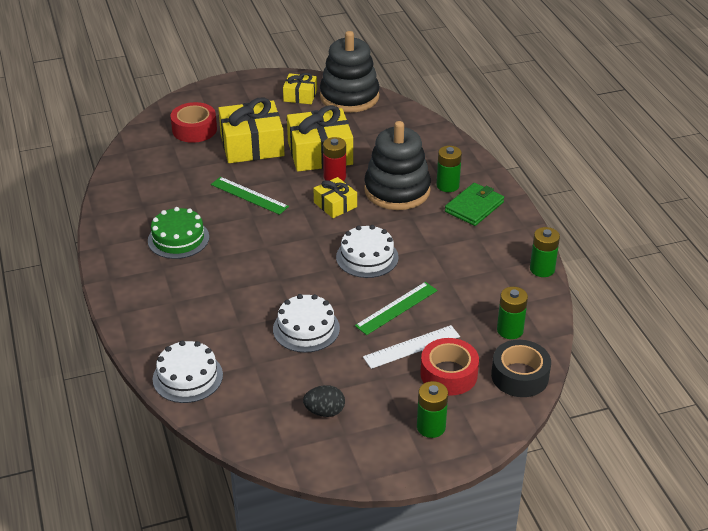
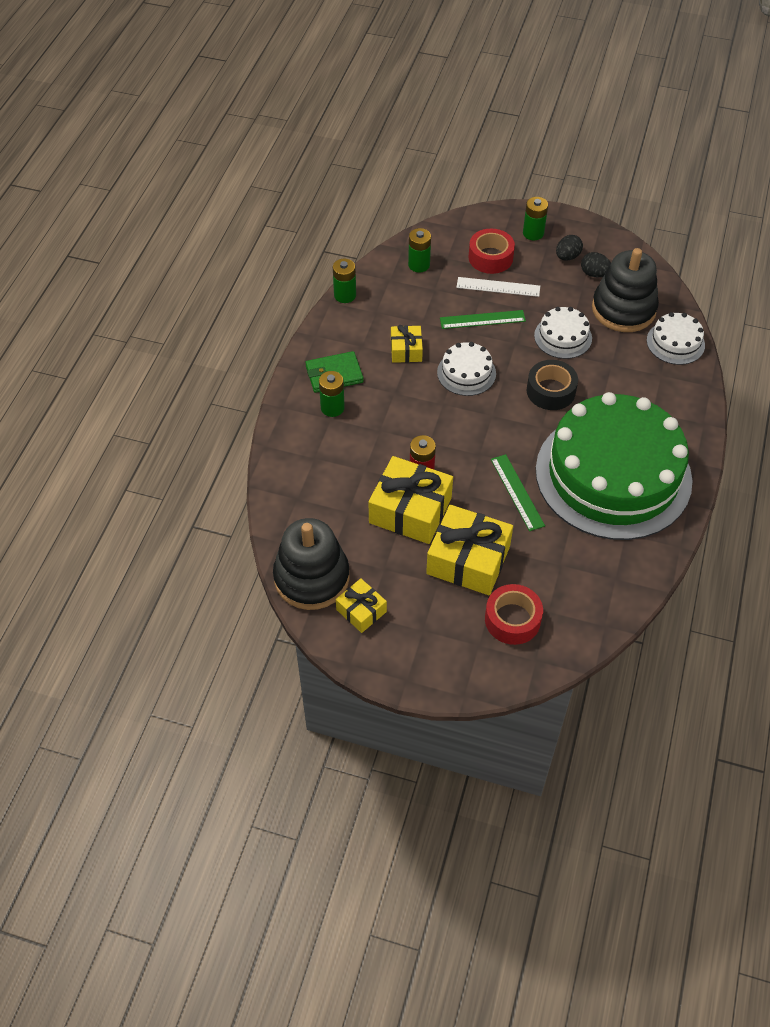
camera: 145 degrees left, 15 degrees up
(178, 239) = (613, 475): green cake -> green cake, size x2.47
(335, 205) = (448, 439): yellow gift -> yellow gift (406, 350)
(369, 417) = (567, 257): none -> black egg
(397, 190) = (380, 426): black stacking toy -> black stacking toy (623, 309)
(519, 376) = (445, 234): black tape -> black tape (550, 391)

